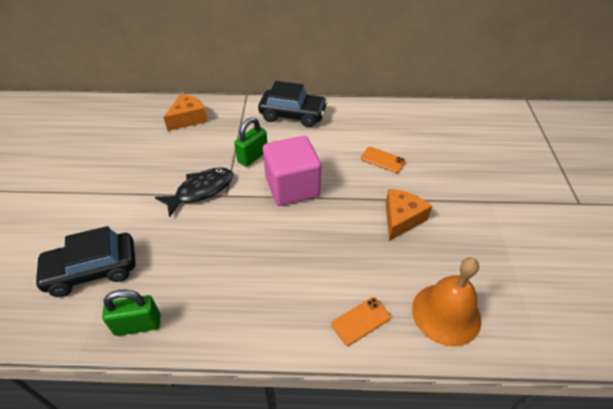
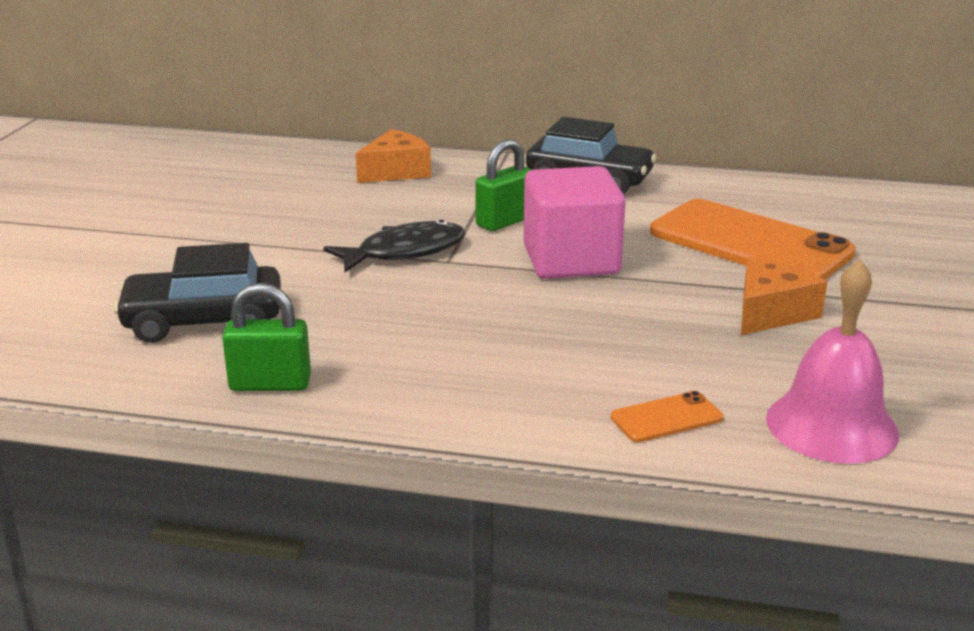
camera: 10 degrees right, 20 degrees down
(382, 160) = (749, 243): orange phone -> orange phone, size x2.36
(446, 314) = (831, 425): orange bell -> pink bell

